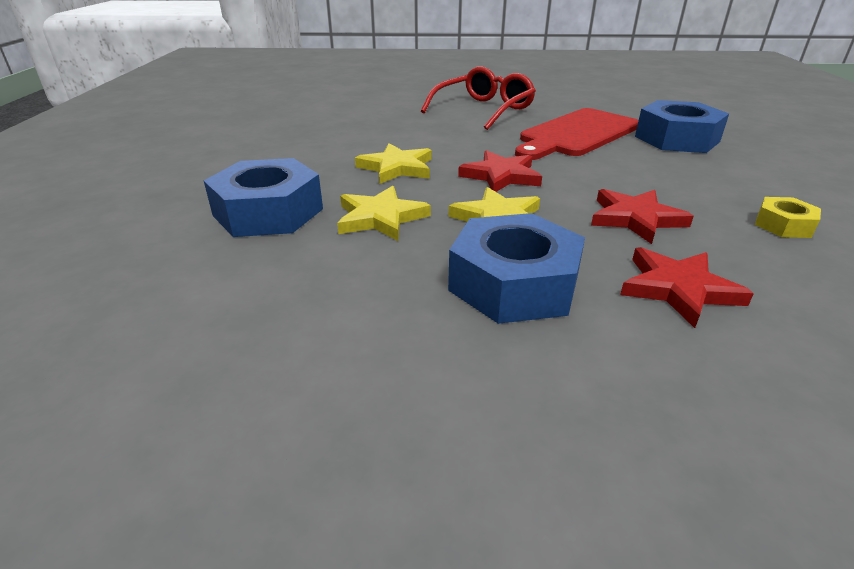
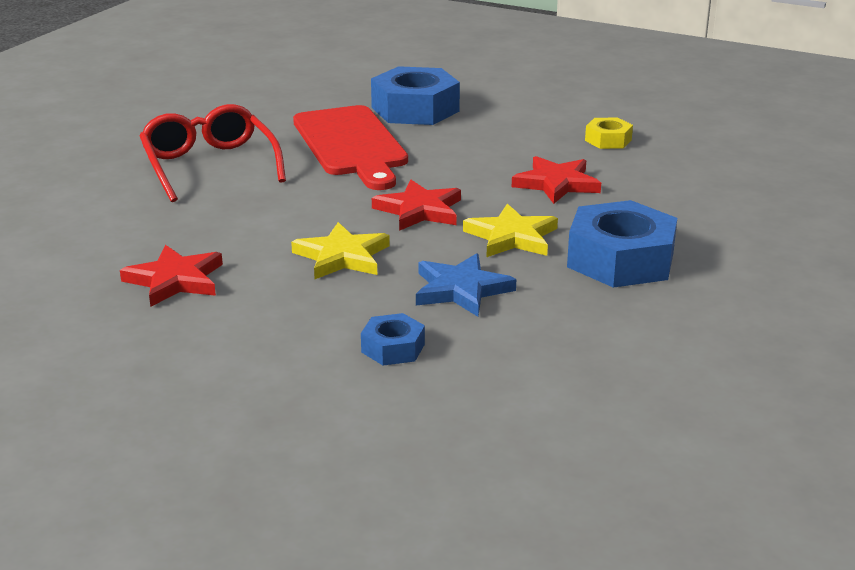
camera: 65 degrees left, 5 degrees down
(268, 212) = (393, 348): blue nut -> blue nut, size x0.50
(380, 218) = (461, 289): yellow star -> blue star
(678, 289) = (664, 206): red star -> red star (175, 280)

